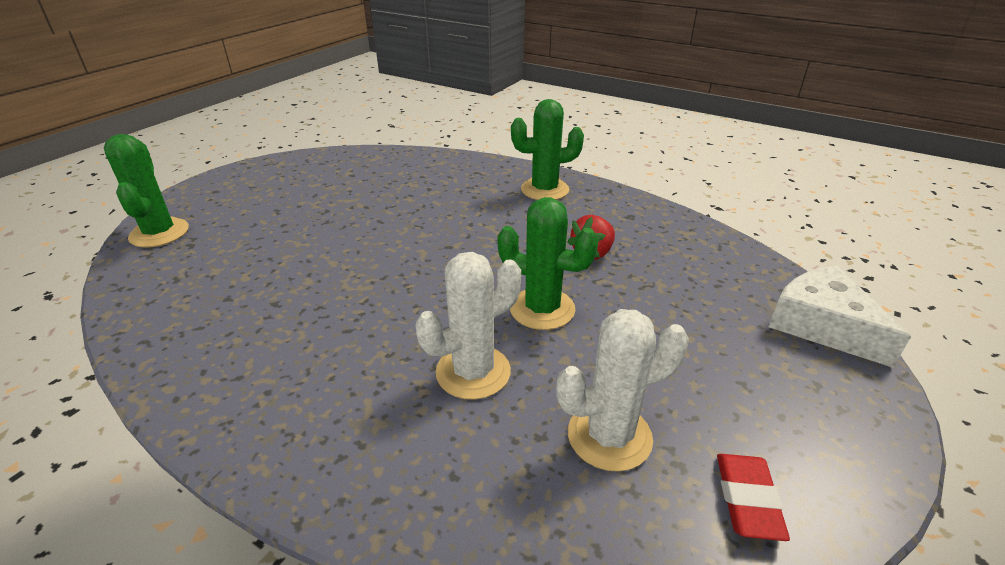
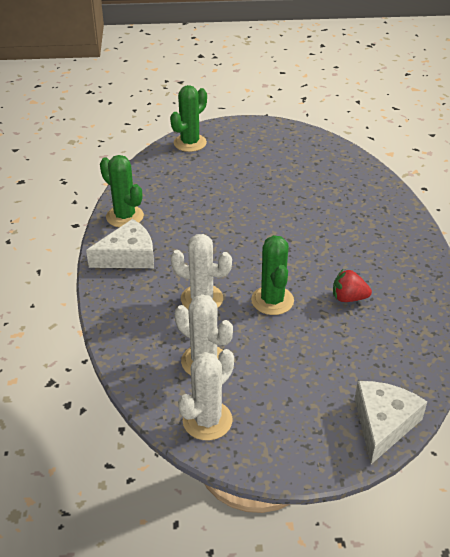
camera: 55 degrees right, 5 degrees up
(282, 409) = (128, 256): none -> white cheese
(544, 190) = (400, 246): green cactus -> green cactus (125, 216)
(747, 499) = (207, 420): red eraser -> white cactus

